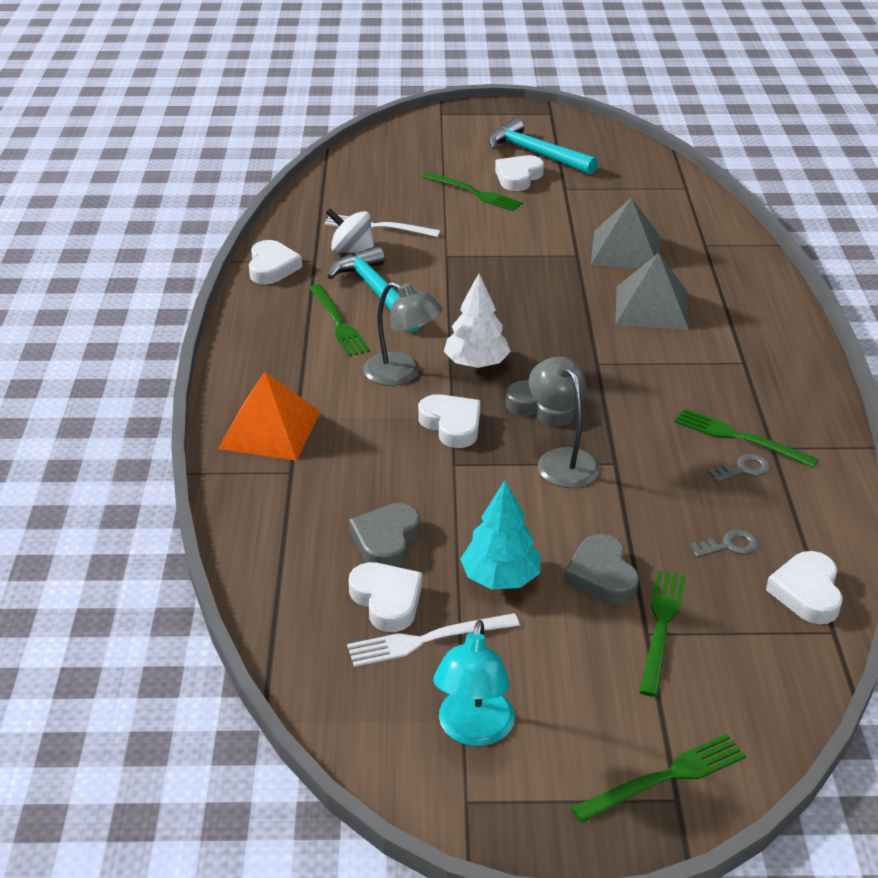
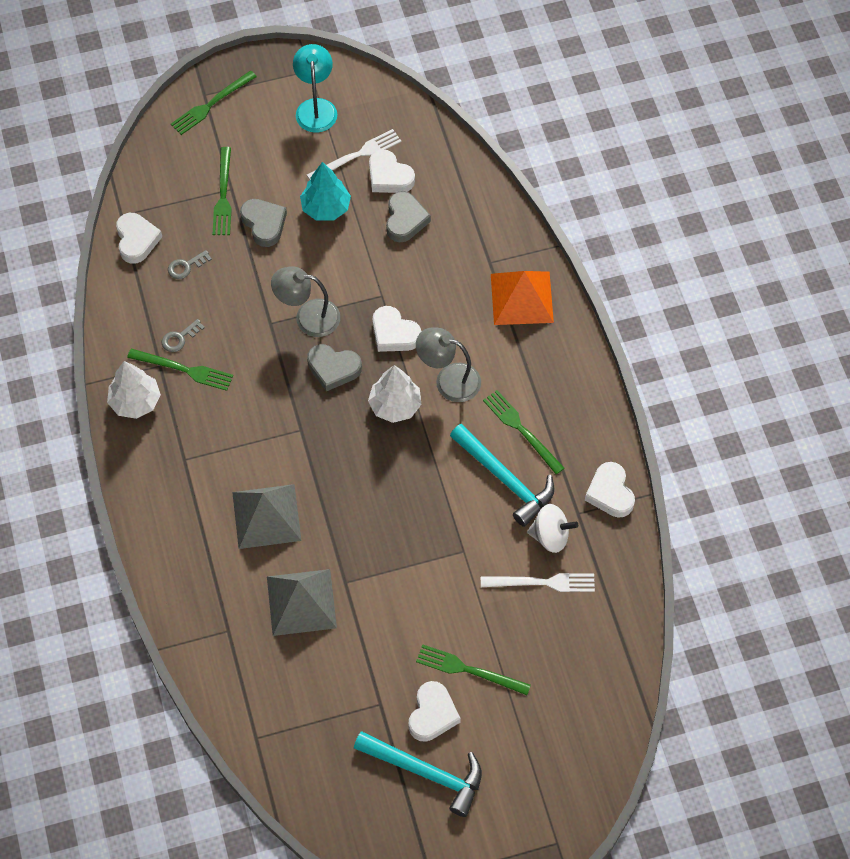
camera: 165 degrees right, 25 degrees up
(561, 460) = (308, 317): grey lamp -> grey lamp turned 135 degrees clockwise
(806, 419) = (135, 402): none -> white tree

